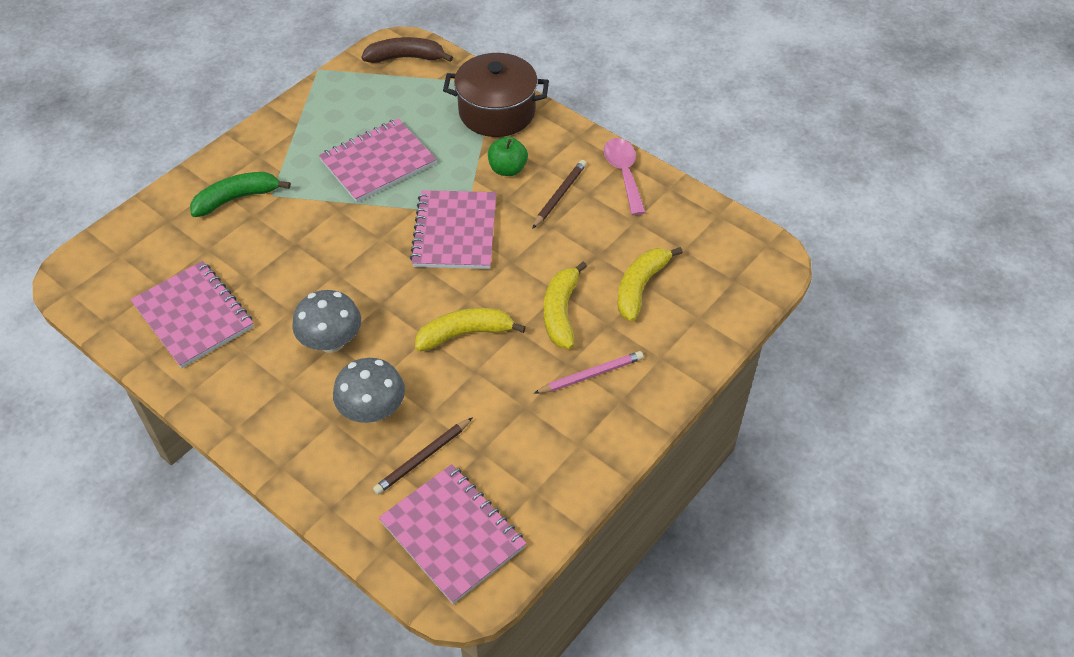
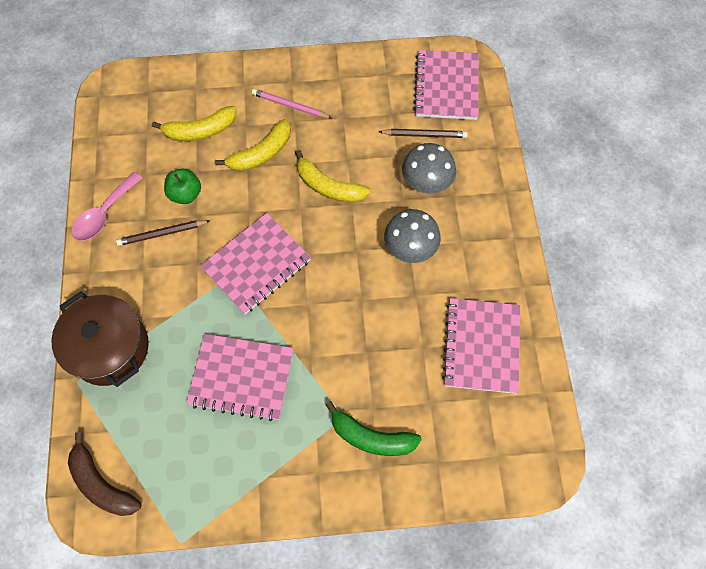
camera: 135 degrees left, 15 degrees up
(507, 169) = (166, 286): green apple -> green apple (185, 194)

